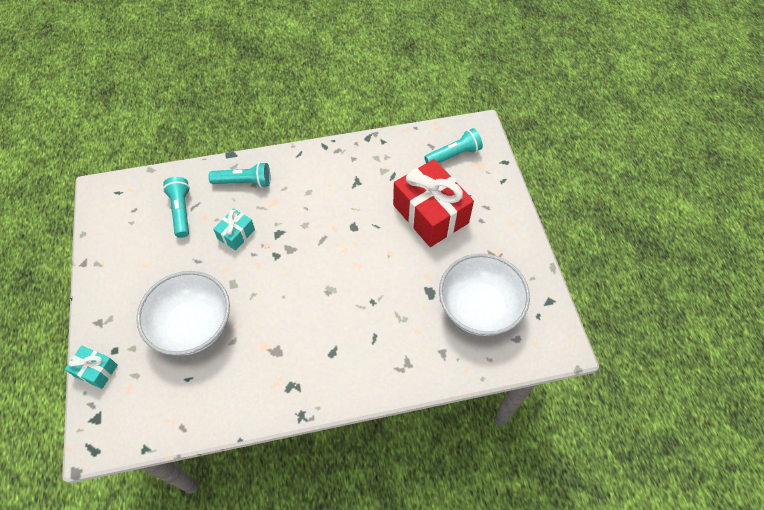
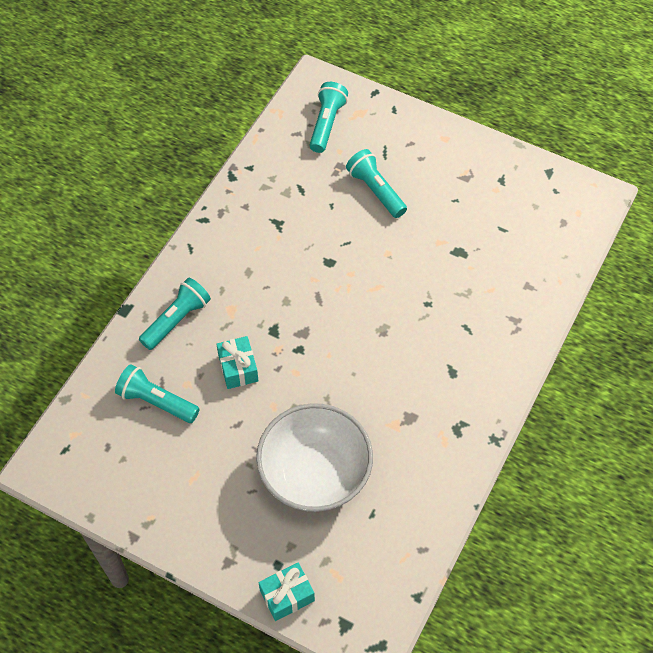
camera: 50 degrees left, 0 degrees up
(430, 214) = (375, 190): red gift -> turquoise flashlight
(479, 308) = (509, 227): white bowl -> none

